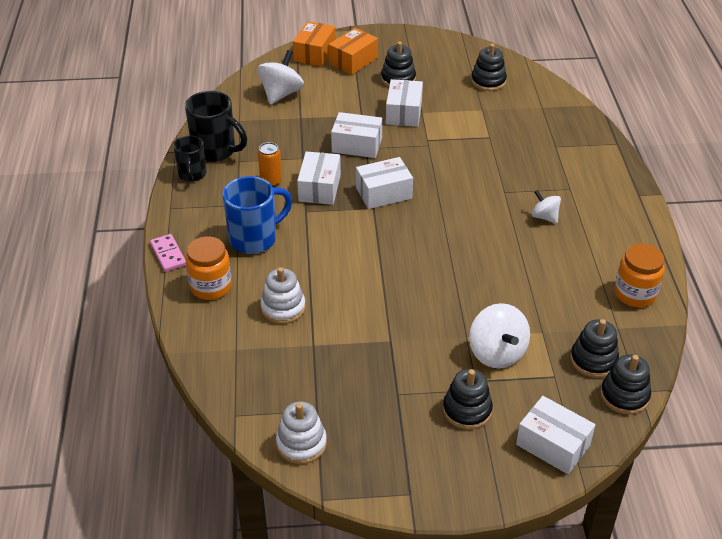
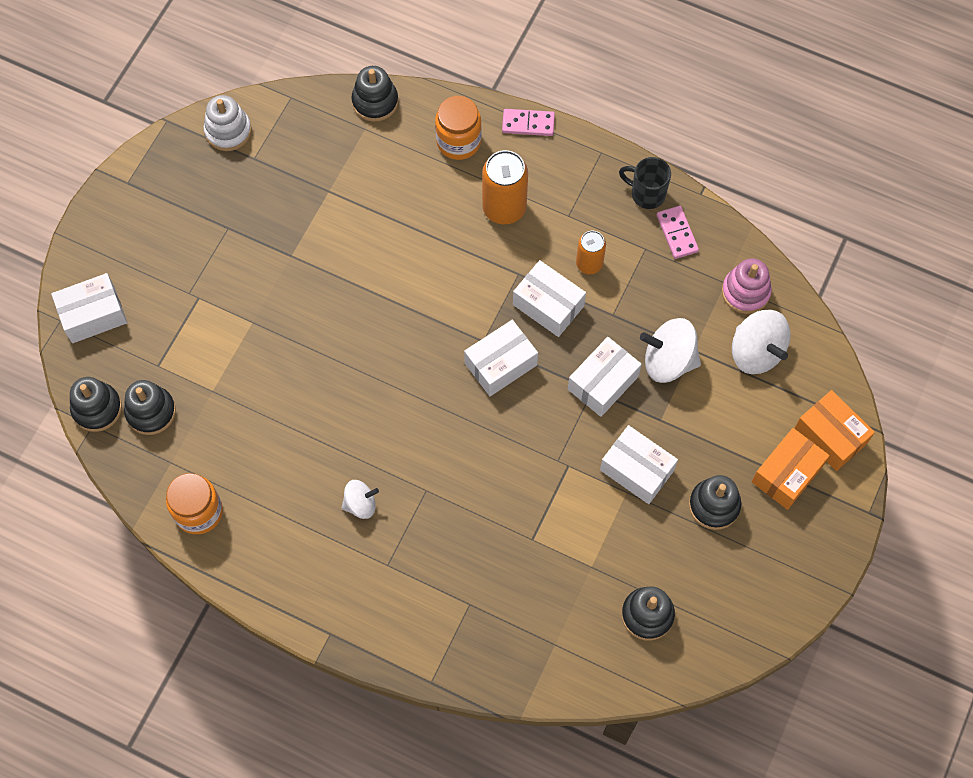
camera: 120 degrees right, 25 degrees up
(216, 151) = (677, 233): black mug -> pink domino
(240, 110) = (745, 292): none -> pink stacking toy
(255, 238) = (504, 208): blue mug -> orange can
(283, 308) = (390, 188): white stacking toy -> none
(353, 61) = (787, 474): orange box -> orange box turned 60 degrees clockwise
(383, 193) = (500, 364): white box -> white box turned 45 degrees clockwise
(467, 410) = (173, 271): black stacking toy -> black stacking toy (375, 102)
(497, 353) = (216, 335): white spinning top -> white spinning top (668, 361)

